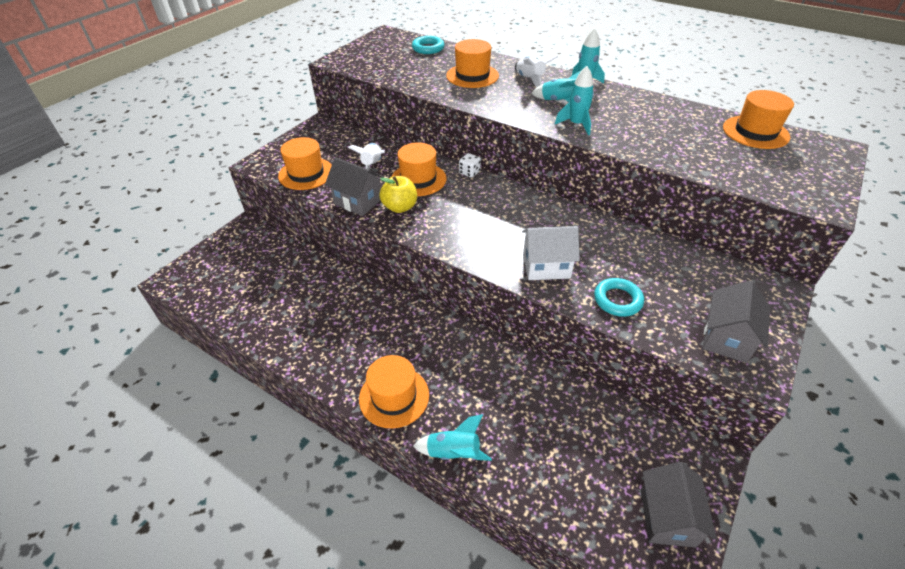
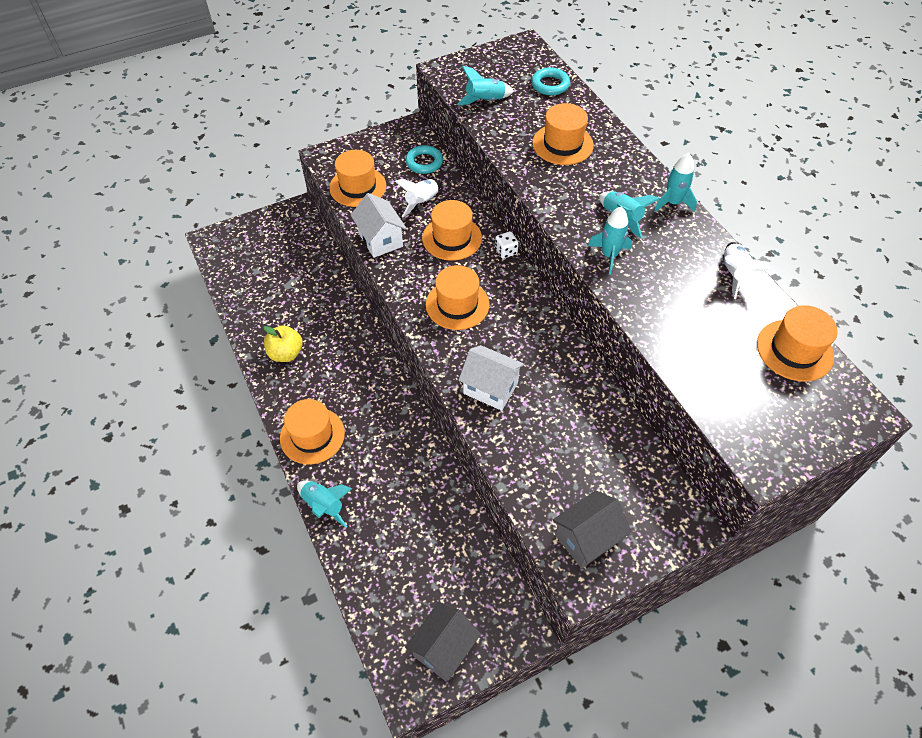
camera: 30 degrees right, 10 degrees up
(358, 202) = (380, 240): grey house -> white house
(387, 69) = (485, 101): none -> turquoise rocket
(400, 207) = (412, 263): yellow apple -> yellow apple (286, 353)
(464, 220) = (457, 304): none -> orange hat
(530, 80) = (618, 174): white rocket -> white rocket (733, 274)
(617, 300) = (524, 453): turquoise ring -> turquoise ring (424, 162)

